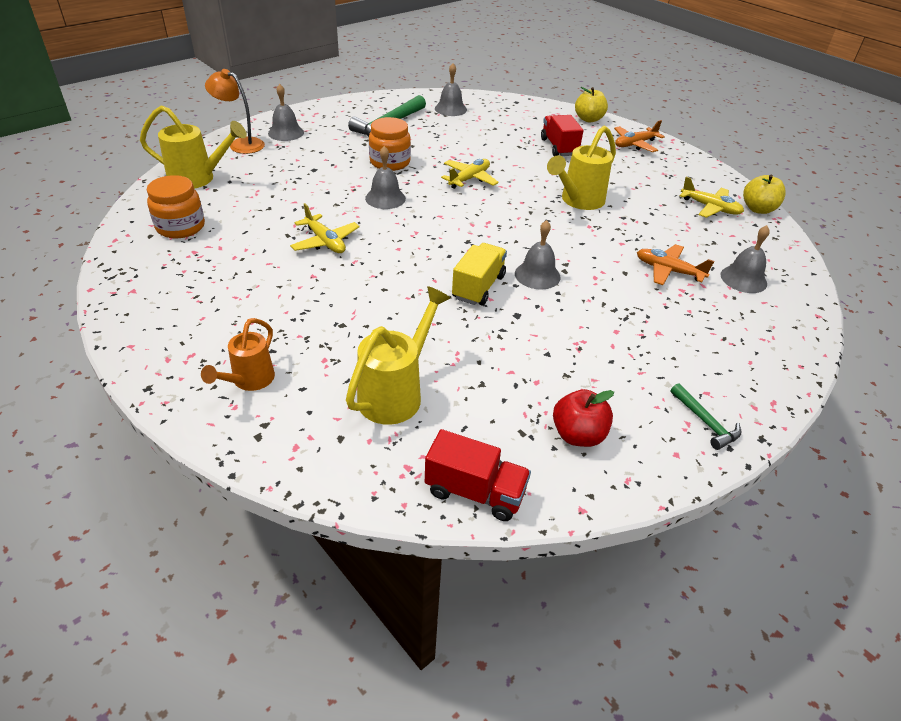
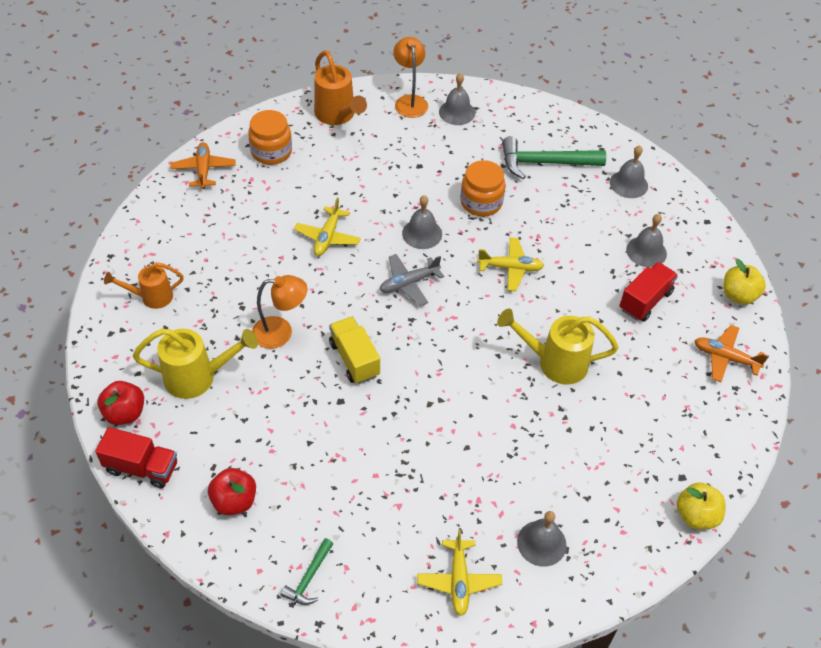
camera: 55 degrees right, 10 degrees up
(198, 179) = (337, 115): yellow watering can -> orange watering can
(385, 473) = (125, 413): none -> red apple
(401, 314) = (281, 332): none -> orange lamp
(429, 226) = (409, 283): none -> grey plane
(475, 492) = (142, 467): red truck -> red truck turned 60 degrees counterclockwise
(478, 287) = (354, 359): yellow truck -> yellow truck turned 105 degrees counterclockwise
(537, 275) = (405, 388): grey bell -> grey bell (646, 251)
(668, 271) = (499, 479): orange plane -> orange plane (203, 170)
(710, 208) = (654, 472): yellow plane -> yellow plane (459, 581)

